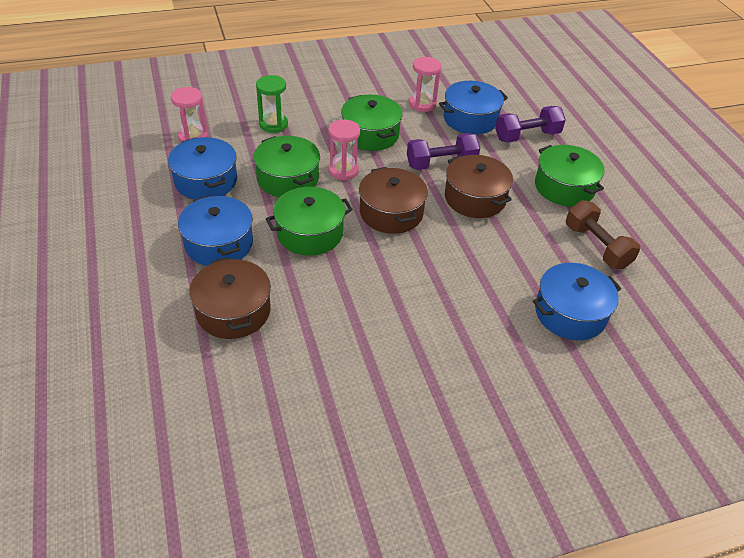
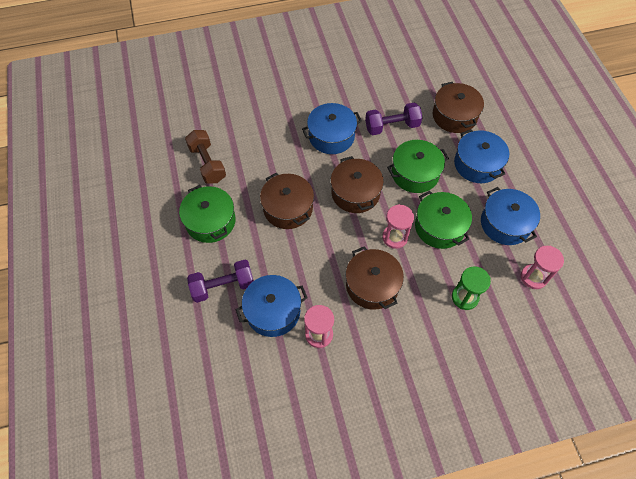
camera: 175 degrees left, 15 degrees up
(370, 134) = (372, 285): green pot -> brown pot
(441, 163) = (310, 247): purple dumbbell -> purple dumbbell (392, 126)
(570, 313) = (245, 115): blue pot -> blue pot (331, 136)

